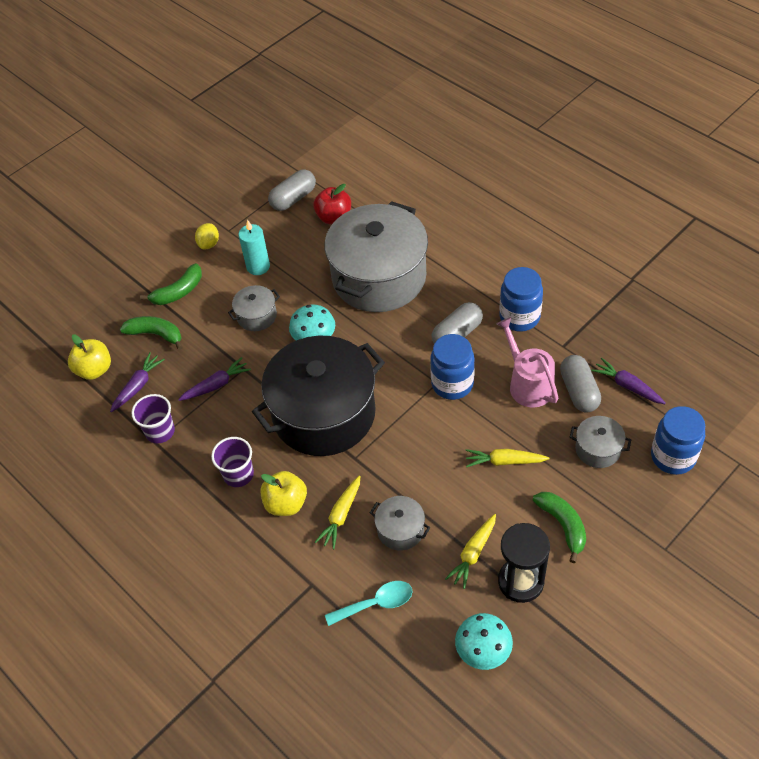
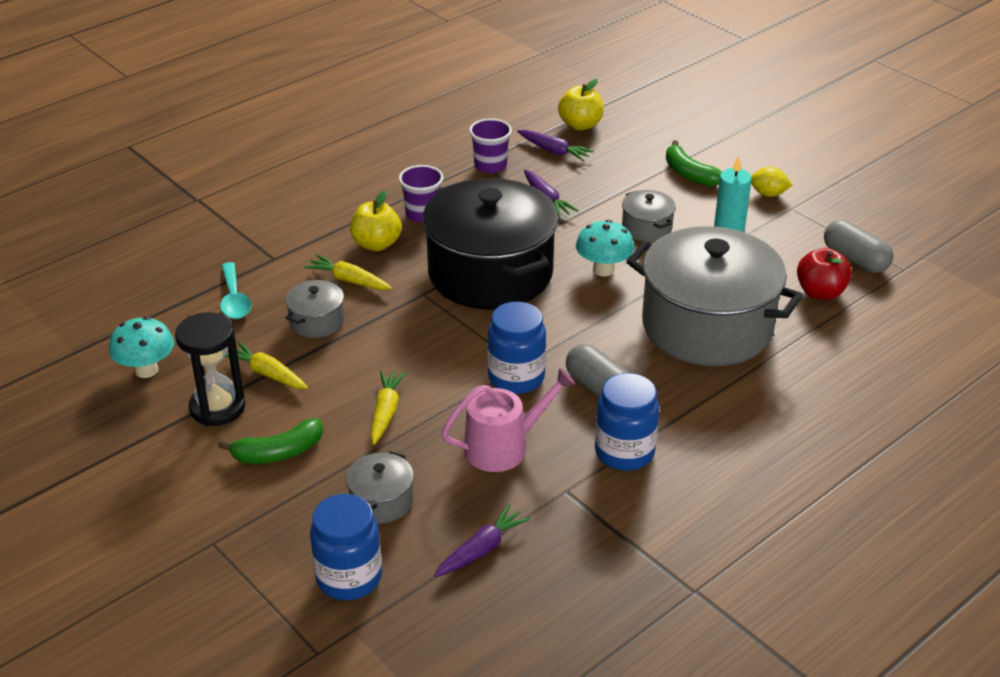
camera: 90 degrees right, 15 degrees down
(156, 334) = (625, 160): green banana -> none
(579, 391) = (482, 496): grey capsule -> none

